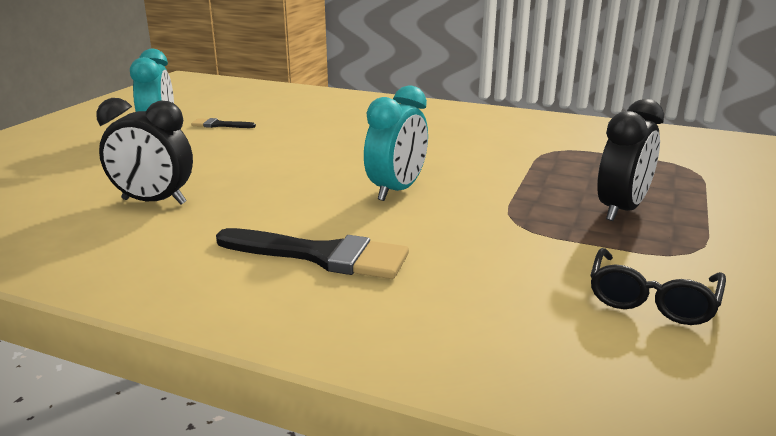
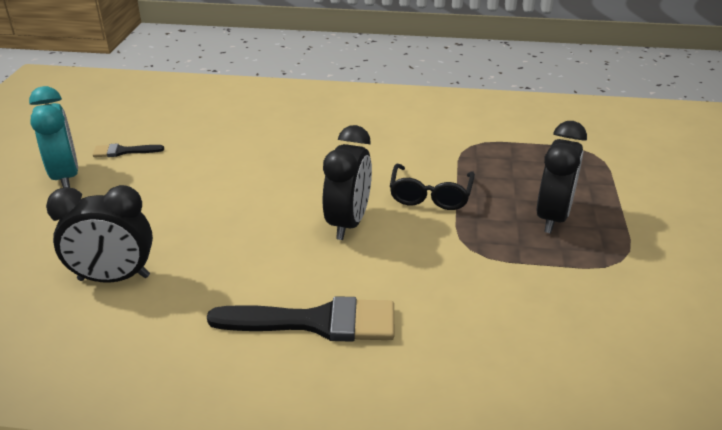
camera: 15 degrees left, 10 degrees up
(397, 190) = (348, 223): turquoise clock -> black clock
(651, 300) = (607, 322): black glasses -> black glasses (430, 195)

